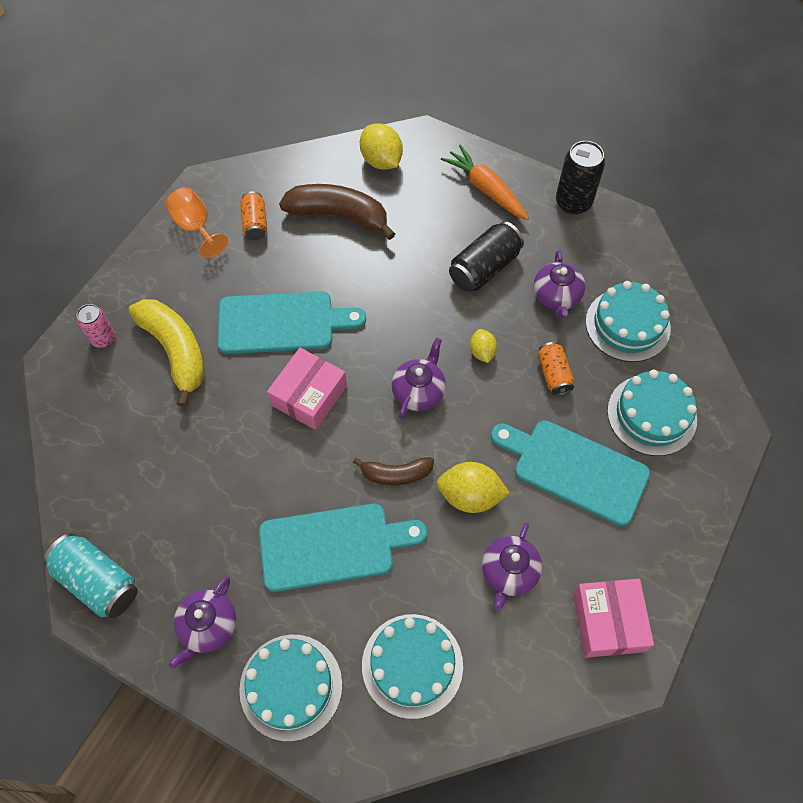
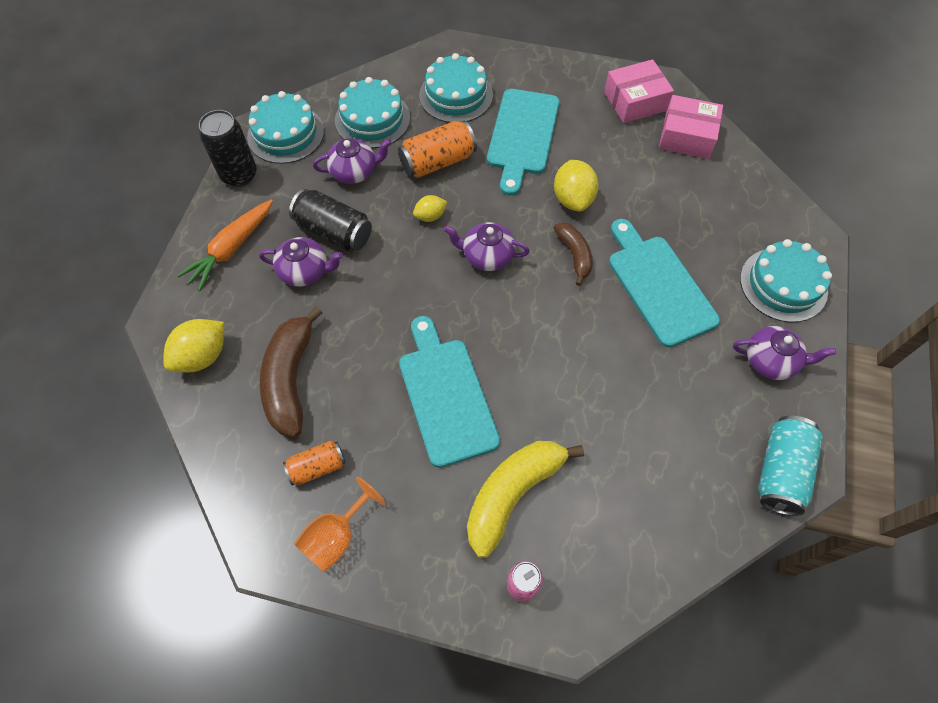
camera: 105 degrees left, 0 degrees up
(309, 395) = (522, 345): pink box -> pink box (686, 136)
(412, 665) = (725, 209): turquoise cake -> turquoise cake (286, 134)
(509, 572) = (625, 163): purple teapot -> purple teapot (305, 271)
(553, 374) = (438, 162): orange can -> orange can, size x1.60

